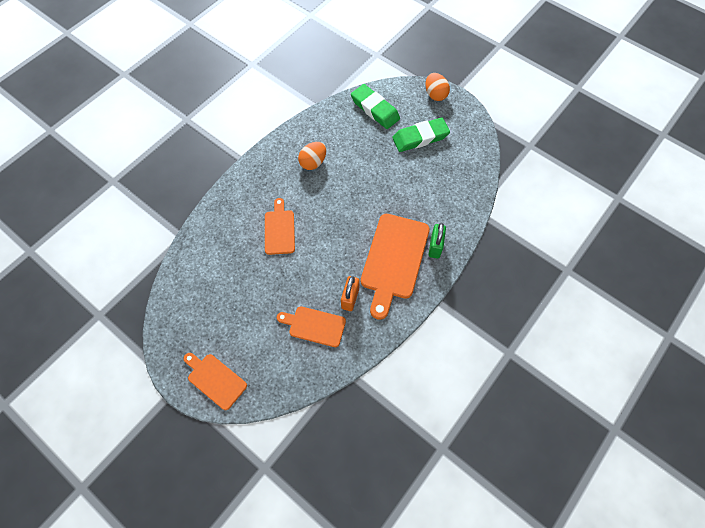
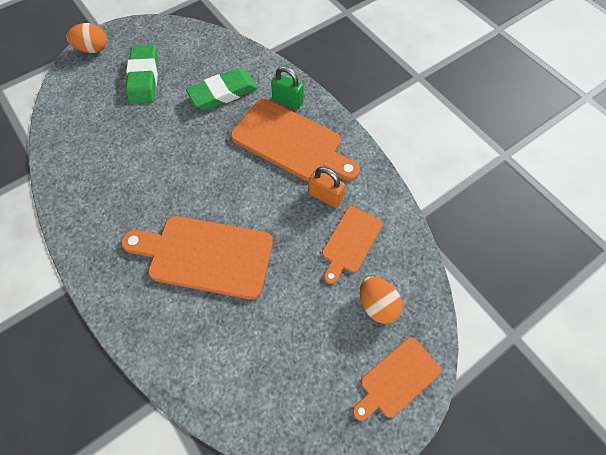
camera: 75 degrees left, 0 degrees up
(279, 230) = (205, 255): orange cutting board -> orange cutting board, size x1.74
(313, 162) = (122, 194): orange egg -> orange egg (377, 304)
(375, 109) = (79, 110): green eraser -> green eraser (223, 93)

